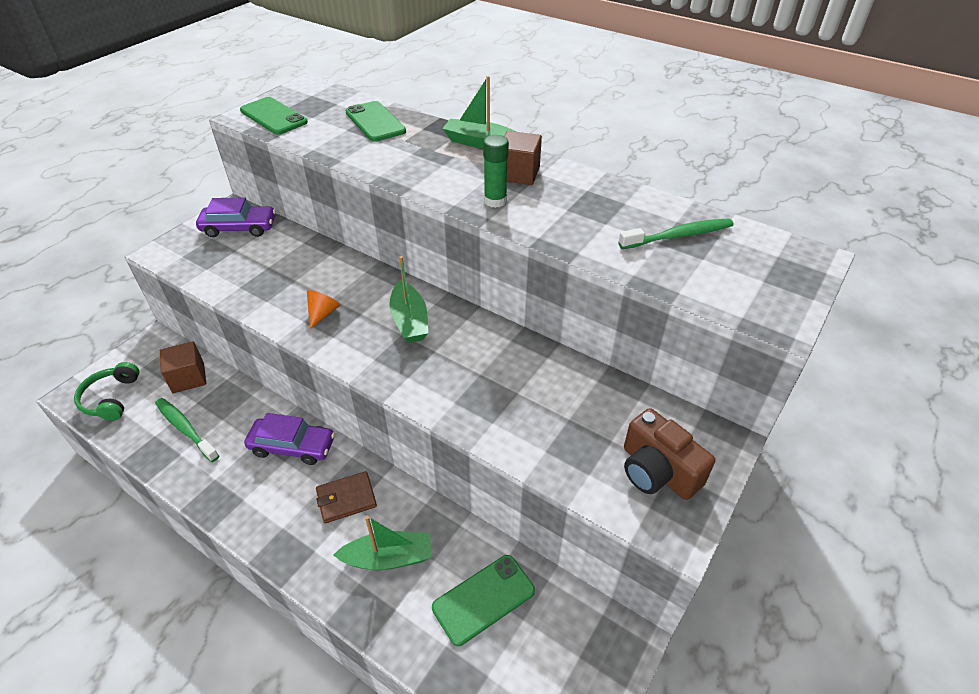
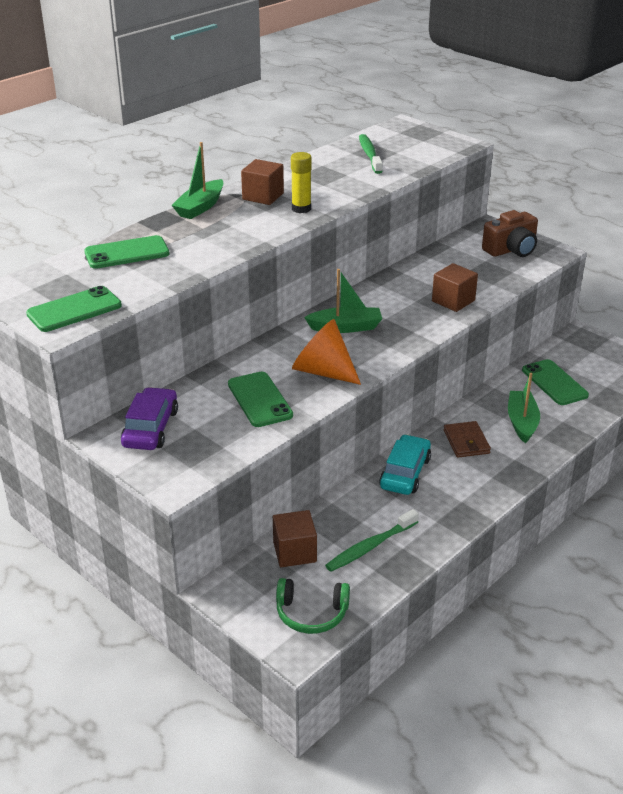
camera: 80 degrees left, 10 degrees down
(275, 279) = (259, 400): none -> green phone
(292, 446) = (405, 473): purple car -> turquoise car
(323, 313) = (323, 371): orange cone -> orange cone, size x1.89
(487, 410) = (453, 301): none -> brown cube
(495, 201) = (301, 209): green glue stick -> yellow glue stick

